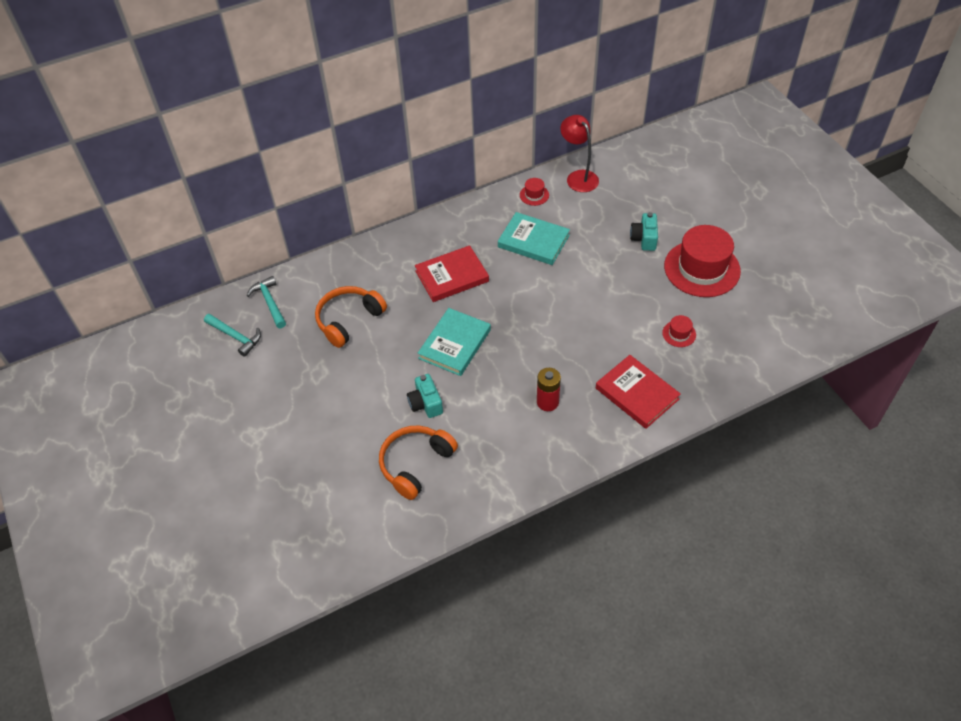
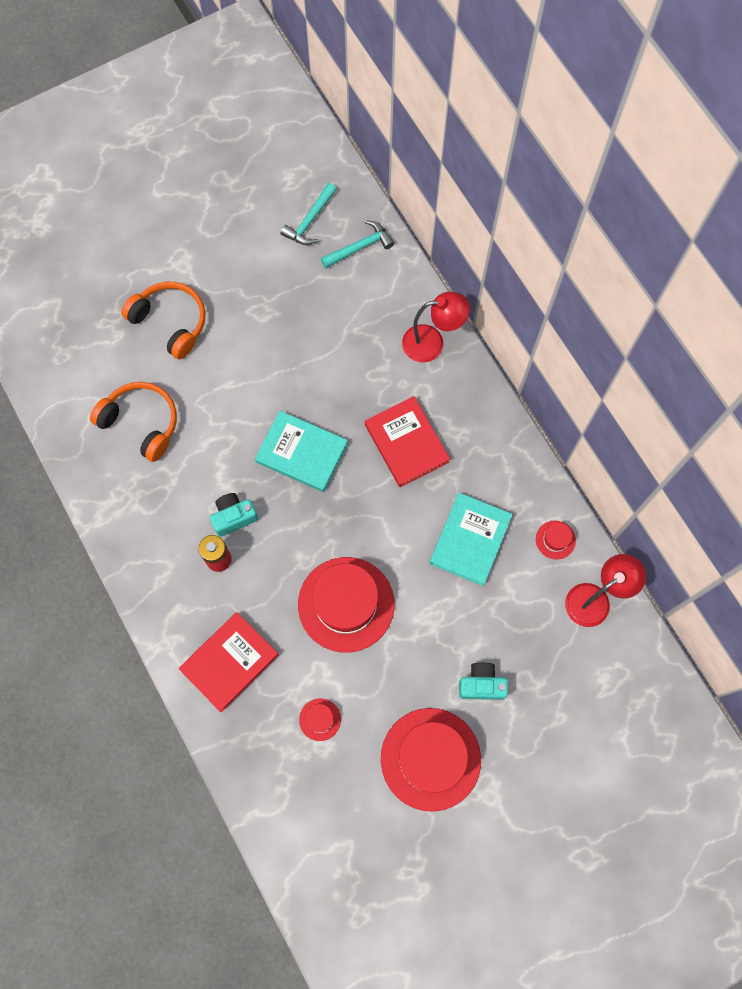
camera: 85 degrees right, 20 degrees up
(349, 320) = (335, 334): orange headphones -> orange headphones (170, 322)
(367, 258) = (432, 343): none -> red lamp
(425, 403) = (218, 427): turquoise camera -> turquoise camera (234, 517)
(585, 316) = (346, 604): none -> red hat

